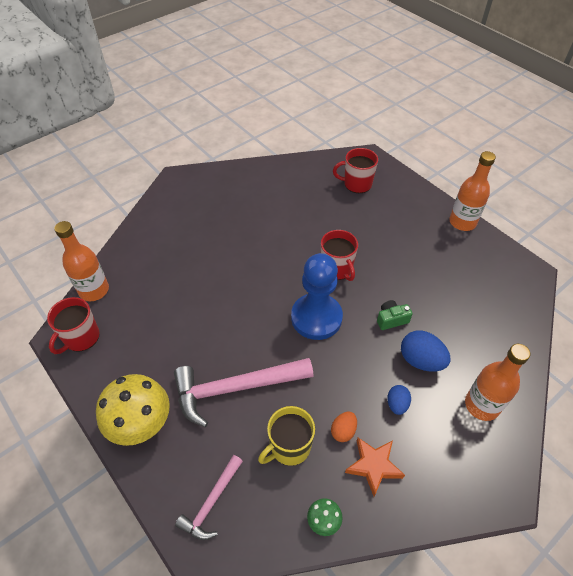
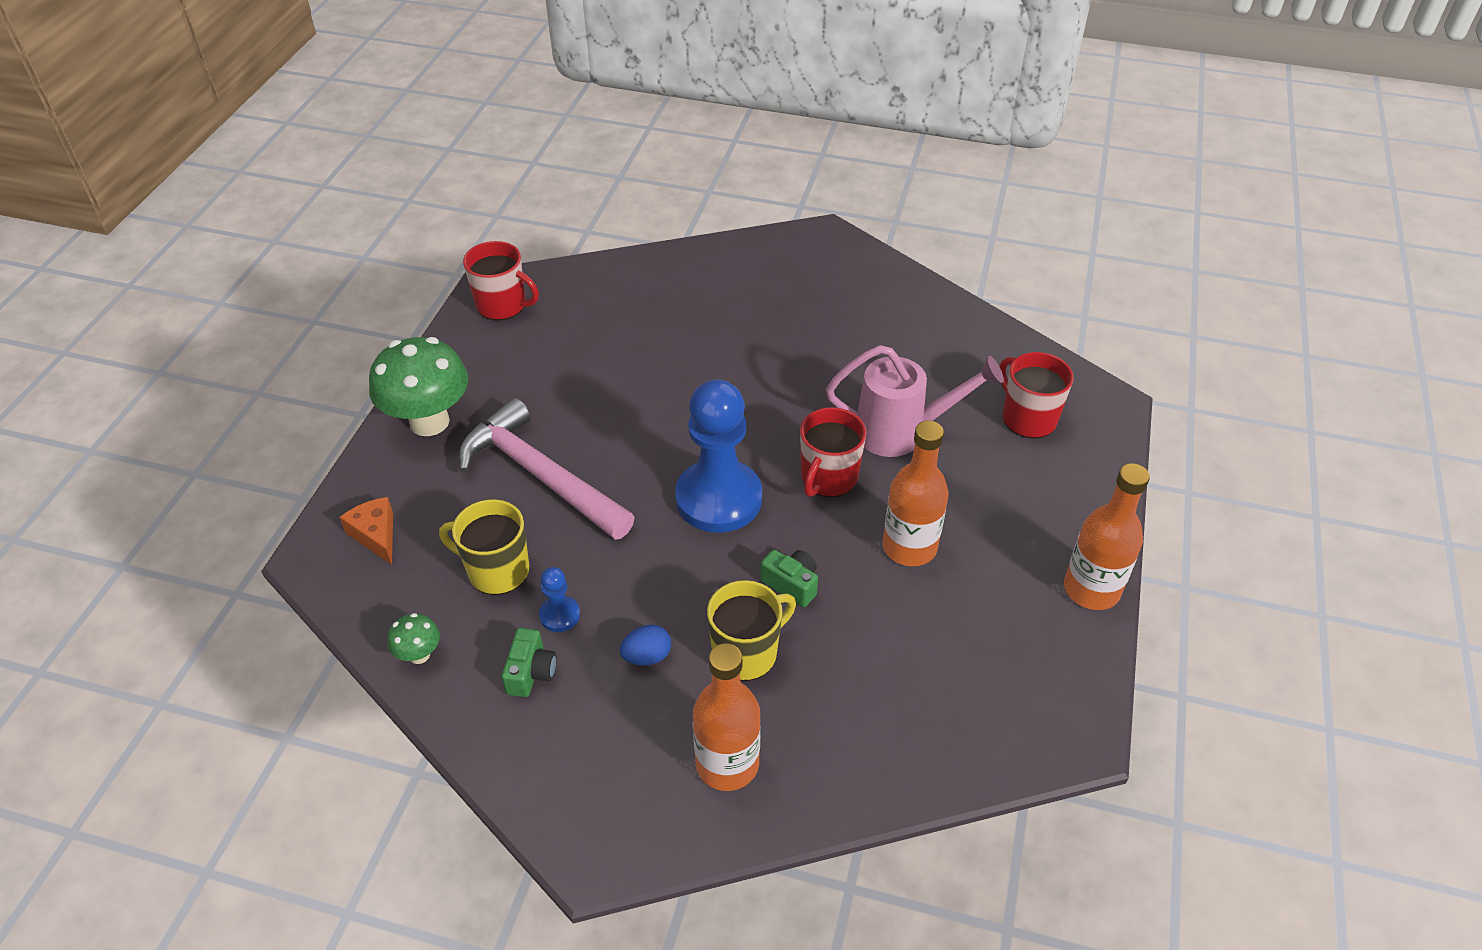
camera: 55 degrees right, 5 degrees down
(81, 337) = (502, 305): red mug -> red mug turned 150 degrees counterclockwise
(94, 290) = (575, 275): orange bottle -> orange bottle (909, 547)
(142, 425) = (429, 422): yellow mushroom -> green mushroom
(211, 502) = (376, 535): pink hammer -> orange cheese
(330, 227) = (901, 432): none -> pink watering can
(343, 431) = (559, 615): orange egg -> blue pawn
(373, 466) = (531, 672): orange star -> green camera
(421, 360) = (746, 653): blue egg -> yellow mug

